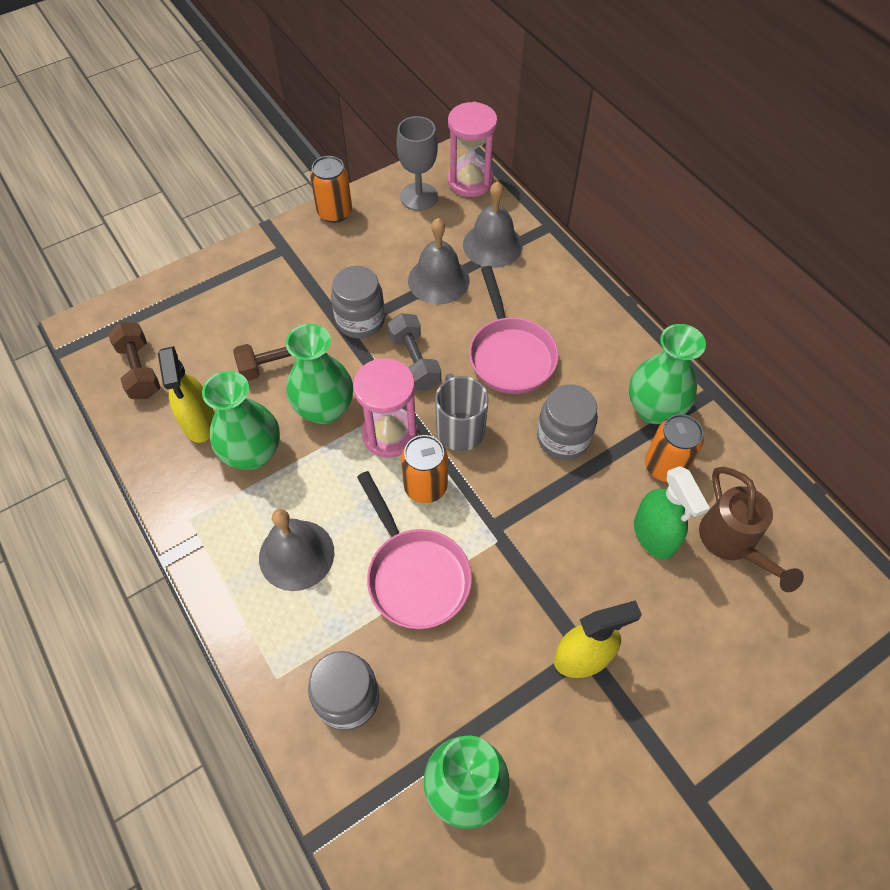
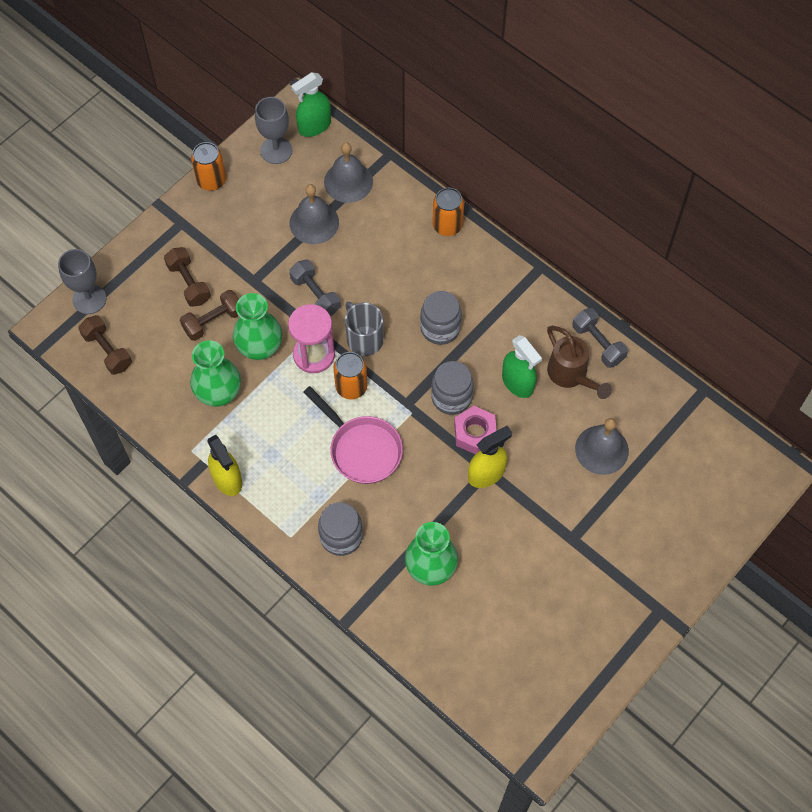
camera: 15 degrees left, 5 degrees up
(145, 307) = (89, 299): none -> grey goblet
(199, 422) = (170, 380): yellow spray bottle -> yellow spray bottle (227, 479)
(267, 315) = (189, 283): none -> brown dumbbell
(296, 554) = (276, 456): grey bell -> grey bell (601, 449)
(360, 321) = (263, 271): grey jar -> grey jar (451, 397)
(470, 181) = (314, 126): pink hourglass -> green spray bottle
(510, 355) = (386, 272): pink pan -> none
(578, 593) = (475, 433): none -> pink nut
(654, 409) = (500, 291): green vase -> none
(665, 466) = (516, 332): orange can -> orange can (447, 225)
(777, 508) = (598, 343): none -> grey dumbbell

